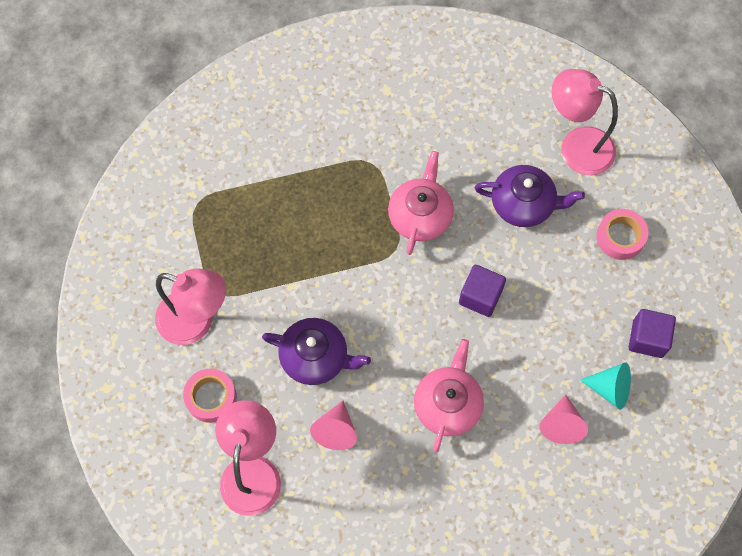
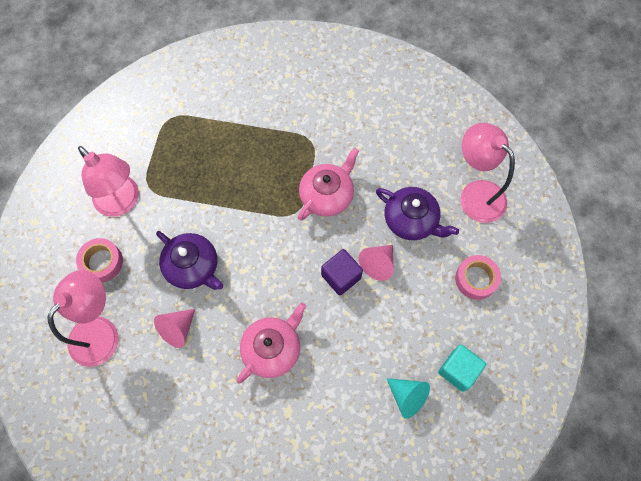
camera: 25 degrees right, 0 degrees up
(561, 424) = (353, 407): pink cone -> pink cone (378, 264)
(647, 338) = (458, 370): purple cube -> turquoise cube

